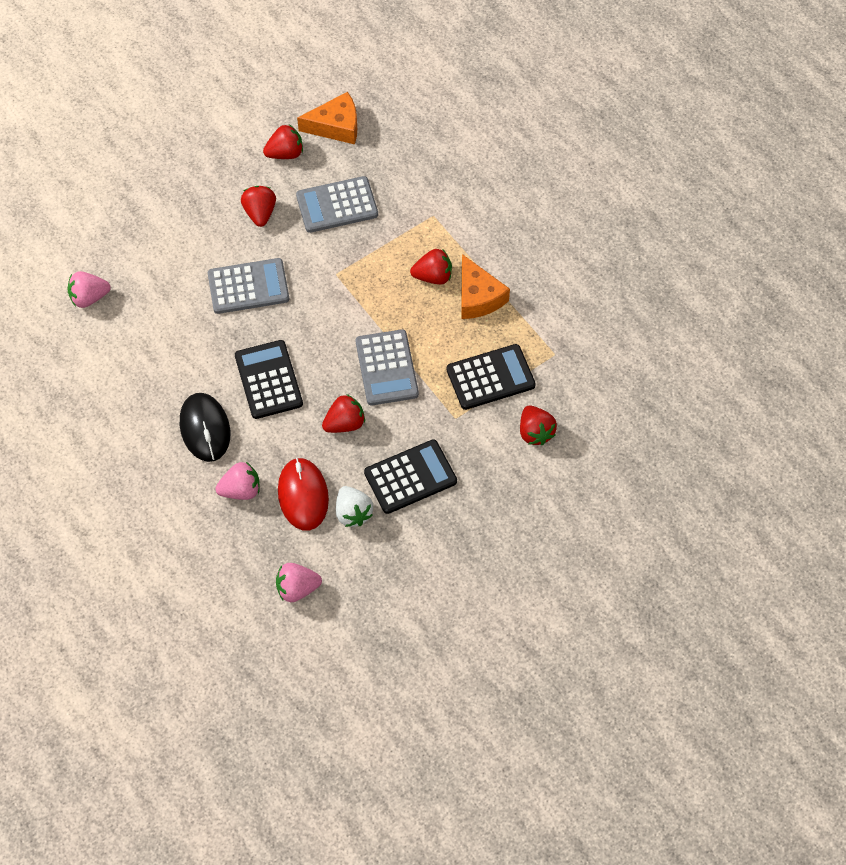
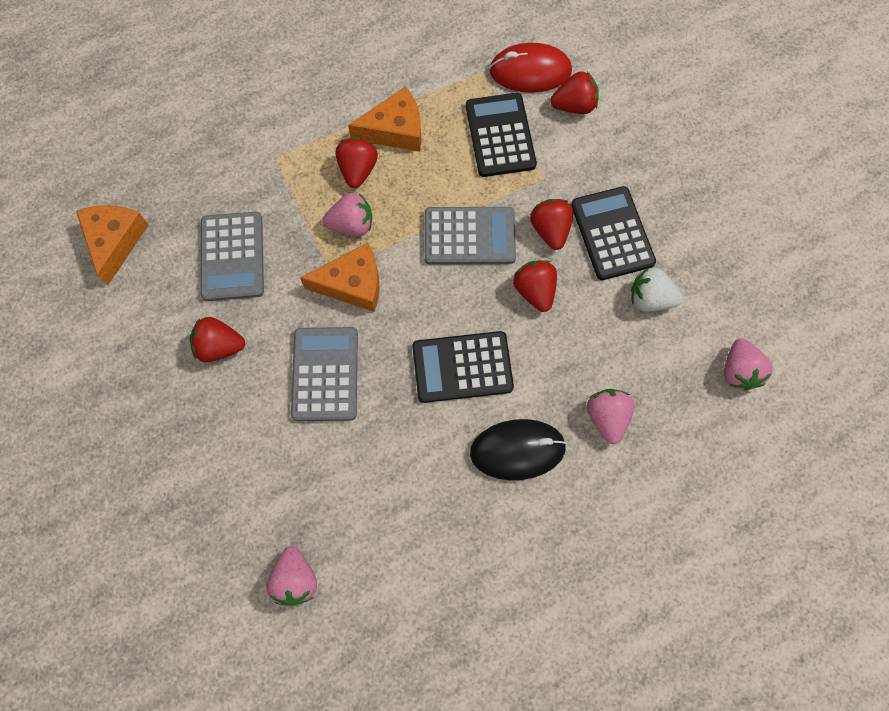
camera: 80 degrees left, 10 degrees up
(285, 153) = (137, 305): red strawberry -> red strawberry (550, 230)
(303, 495) = (622, 349): red mouse -> red mouse (530, 71)
(328, 291) = (352, 284): none -> orange cheese
(353, 513) = (650, 299): white strawberry -> white strawberry turned 150 degrees counterclockwise
(381, 281) = (351, 225): none -> pink strawberry

